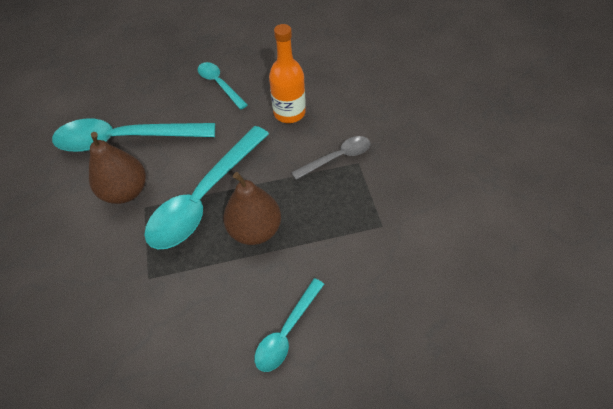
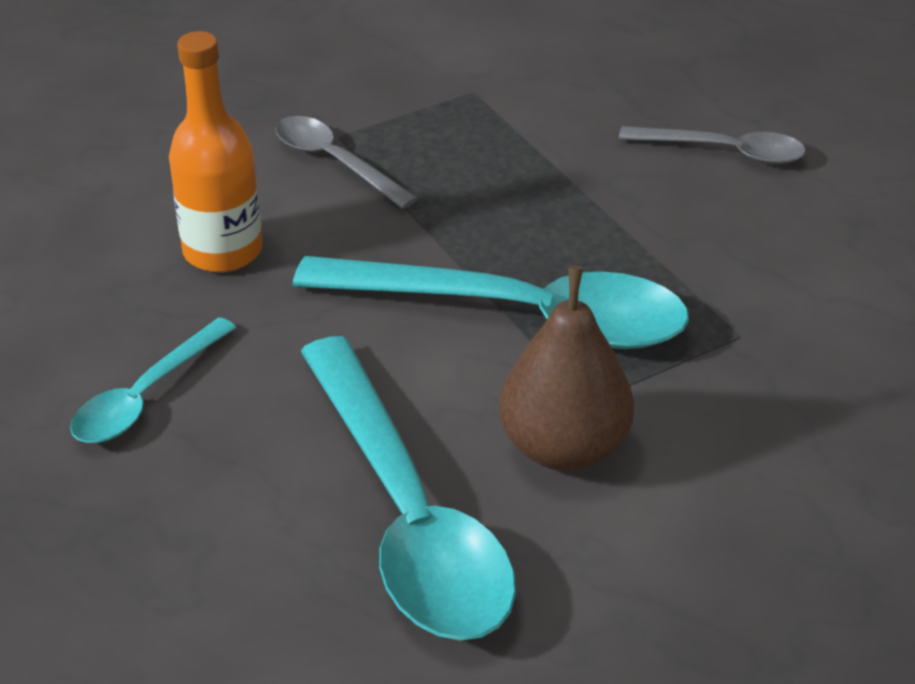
camera: 110 degrees left, 15 degrees down
(255, 229) = (558, 228): brown pear -> none
(287, 331) = (724, 152): turquoise spoon -> grey spoon

